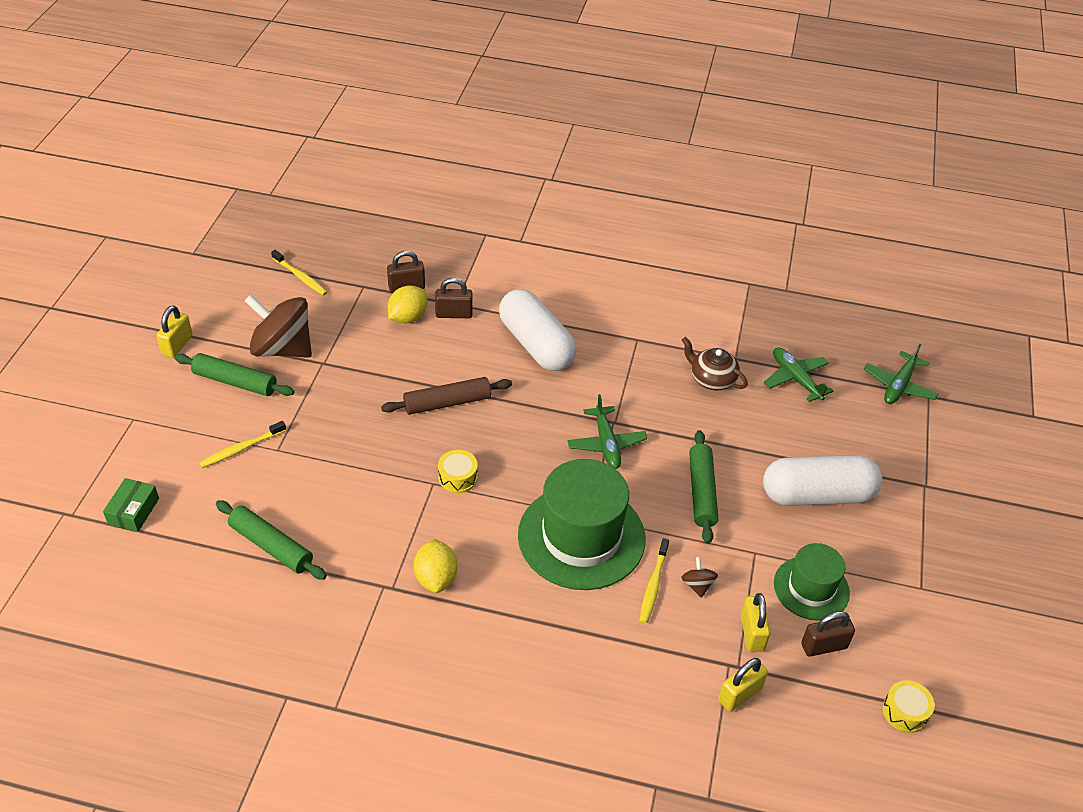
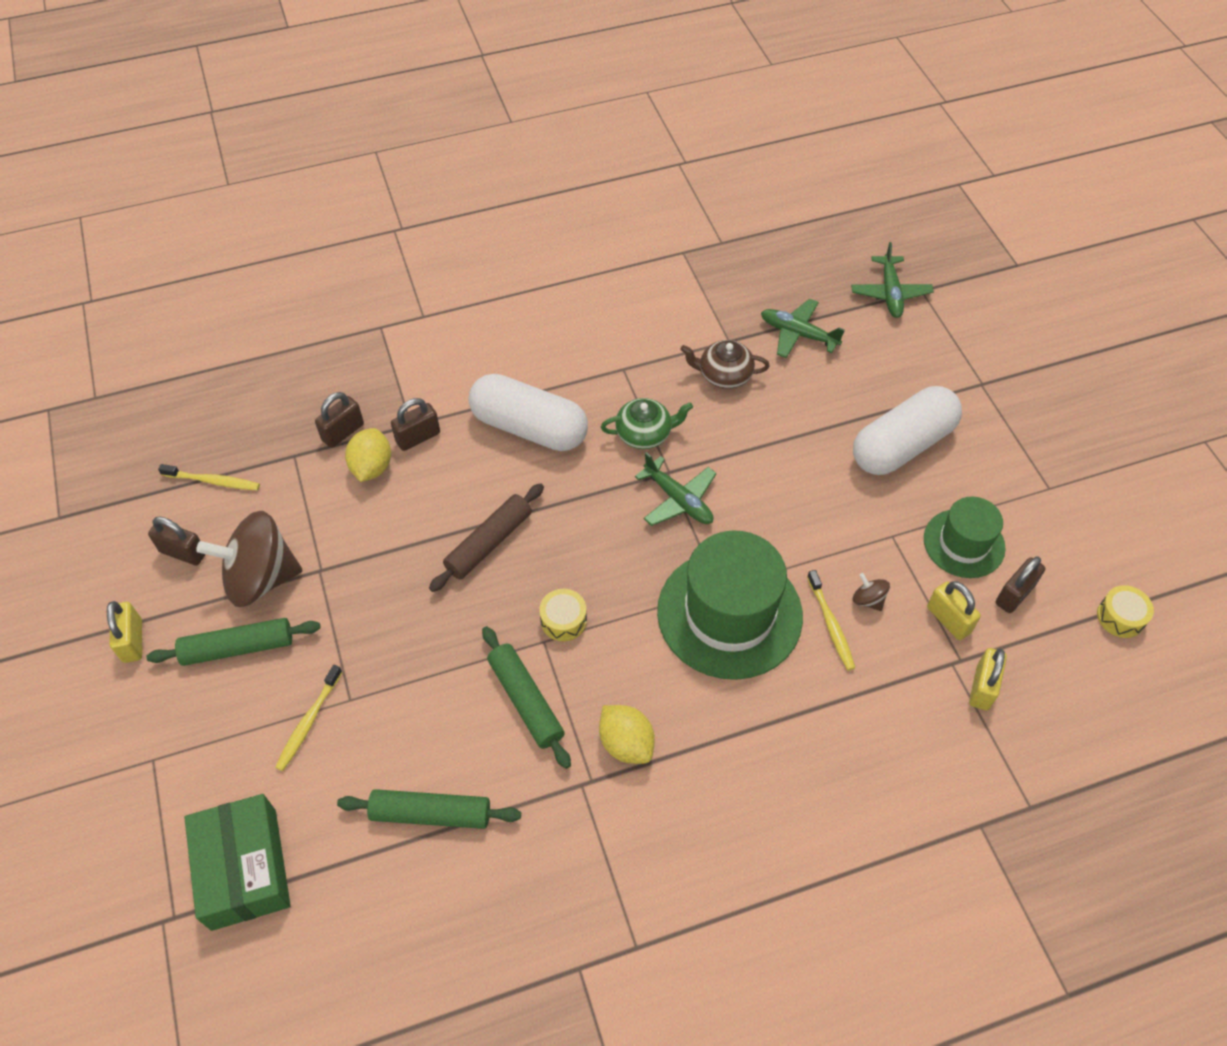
camera: 30 degrees left, 10 degrees up
(133, 511) = (244, 868): green box -> green box, size x1.81
(248, 309) = (183, 552): none -> brown padlock
(617, 389) = (644, 434): none -> green teapot
(701, 492) = (802, 501): green rolling pin -> green rolling pin (526, 701)

